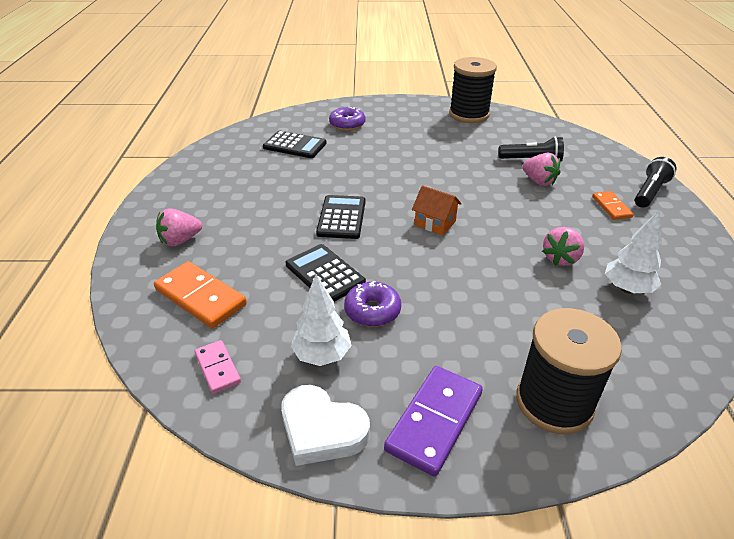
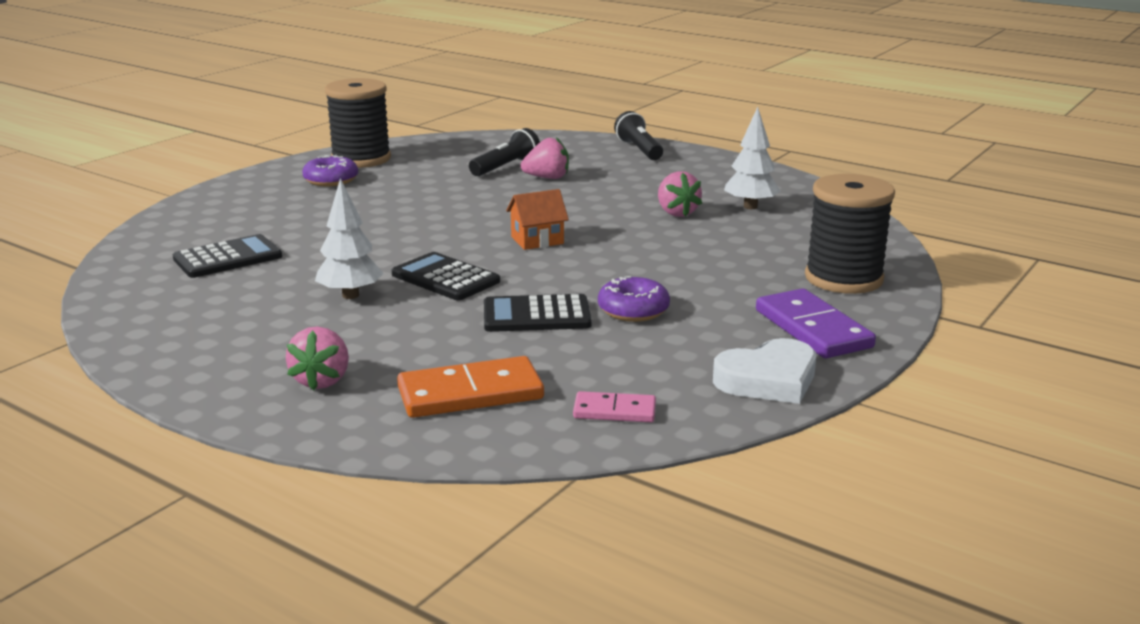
camera: 55 degrees left, 15 degrees down
(322, 355) = (667, 352): white tree -> white tree (350, 295)
(347, 124) = (243, 217): purple donut -> purple donut (331, 180)
(611, 207) = (636, 169): orange domino -> none

